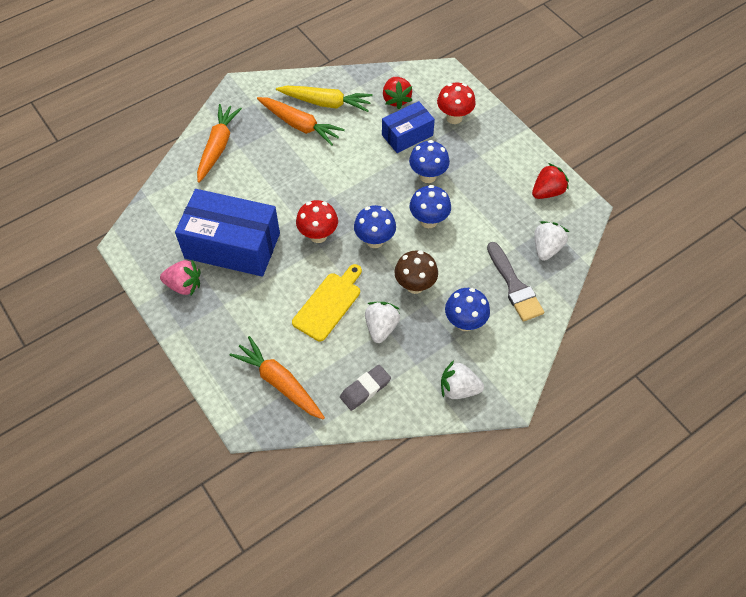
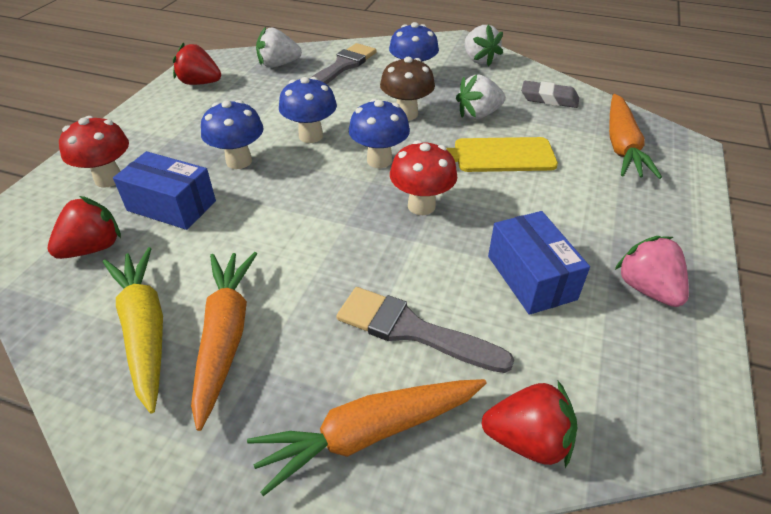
camera: 125 degrees left, 15 degrees down
(172, 188) = (527, 440): none -> red strawberry
(232, 245) = (531, 277): blue box -> blue box, size x0.57
(247, 184) = (412, 330): none -> grey brush

